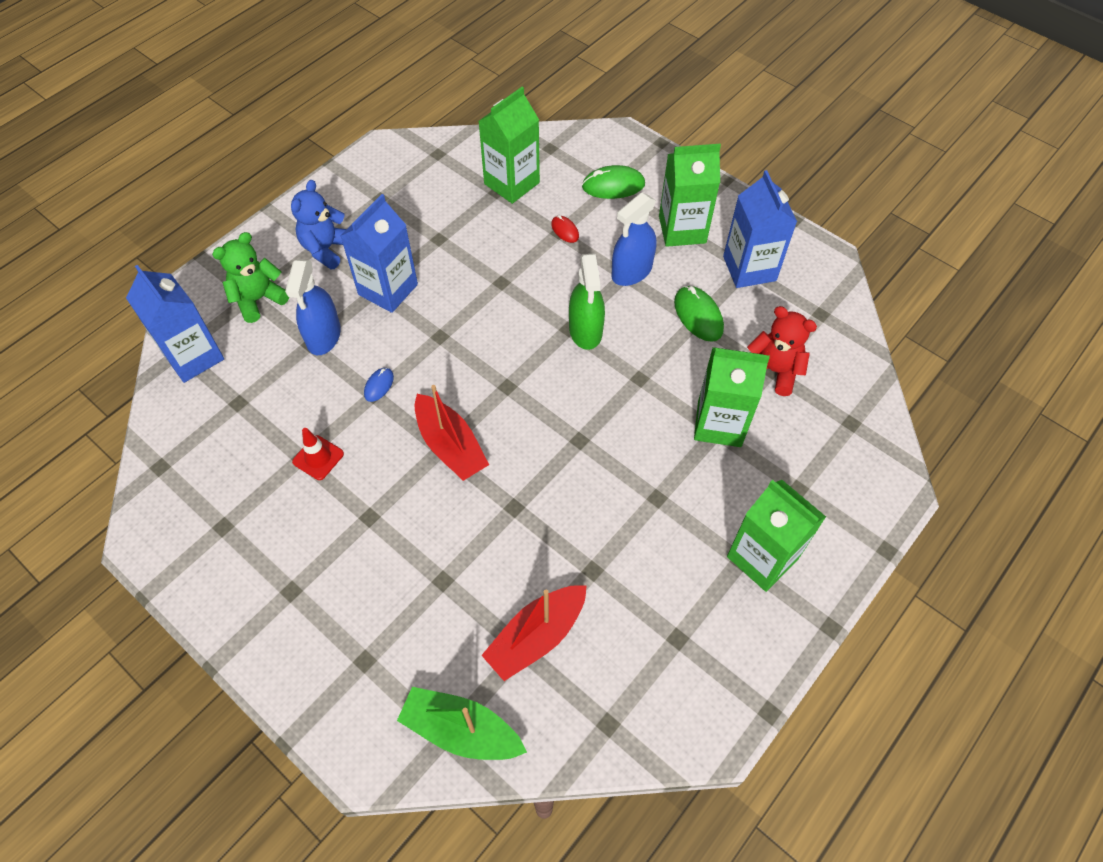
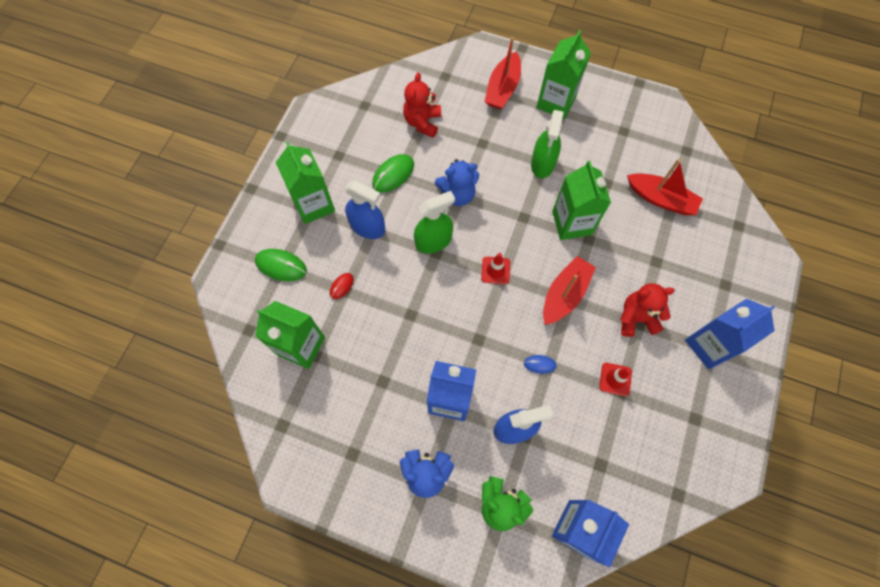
camera: 110 degrees left, 10 degrees up
(378, 517) = (636, 318): none -> red teddy bear
(461, 730) = (731, 218): green boat -> none
(517, 382) = (495, 270): none -> red traffic cone
(613, 186) = (281, 266): green mouse -> green mouse turned 45 degrees counterclockwise
(643, 376) = (457, 194): none -> blue teddy bear
(656, 495) = (542, 164): none -> green spray bottle
(719, 423) = (476, 142): green carton -> green carton (572, 223)
(749, 268) = (338, 153): blue carton -> blue carton (709, 345)
(809, 491) = (502, 88): none -> red boat

